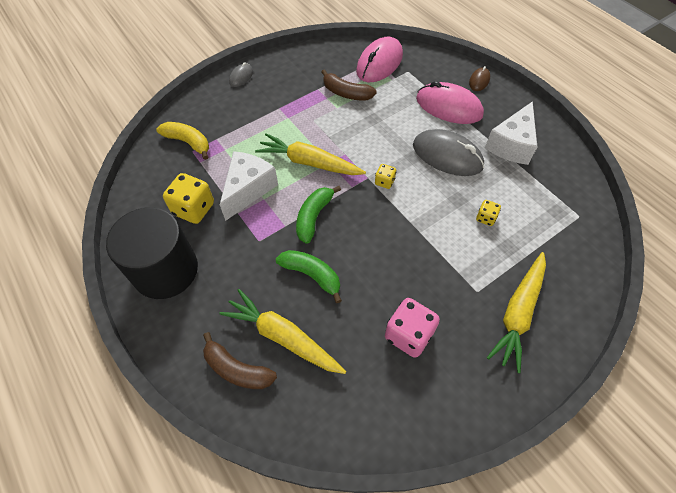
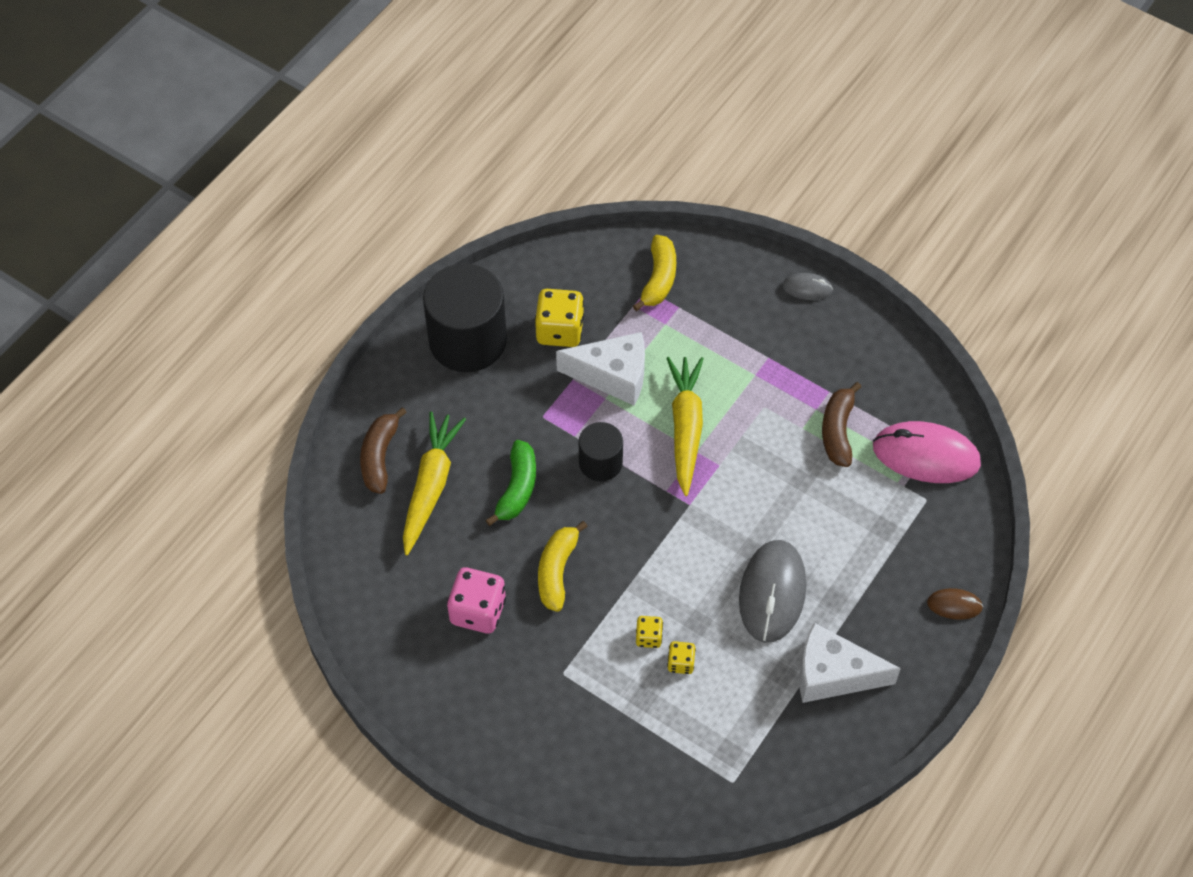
camera: 70 degrees right, 0 degrees up
(314, 217) = (600, 463): green banana -> black cylinder
(384, 182) = (691, 526): yellow dice -> yellow dice (648, 637)
(391, 270) = (557, 571): none -> yellow banana
(449, 107) = (873, 574): pink mouse -> none
(518, 313) = (549, 724): yellow carrot -> none

